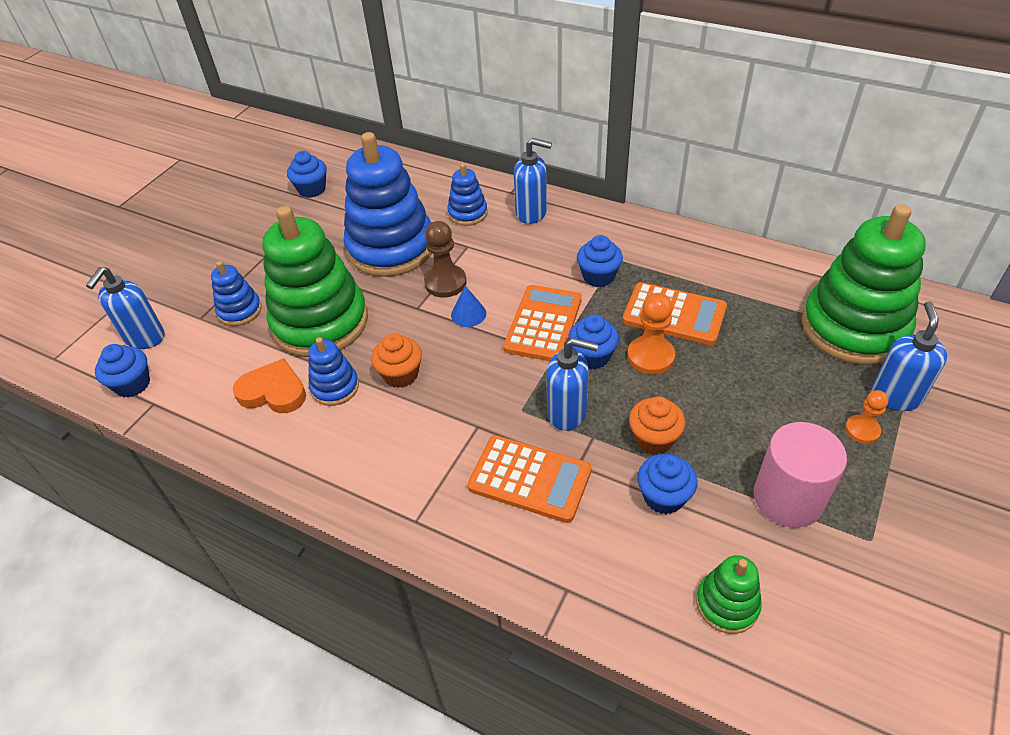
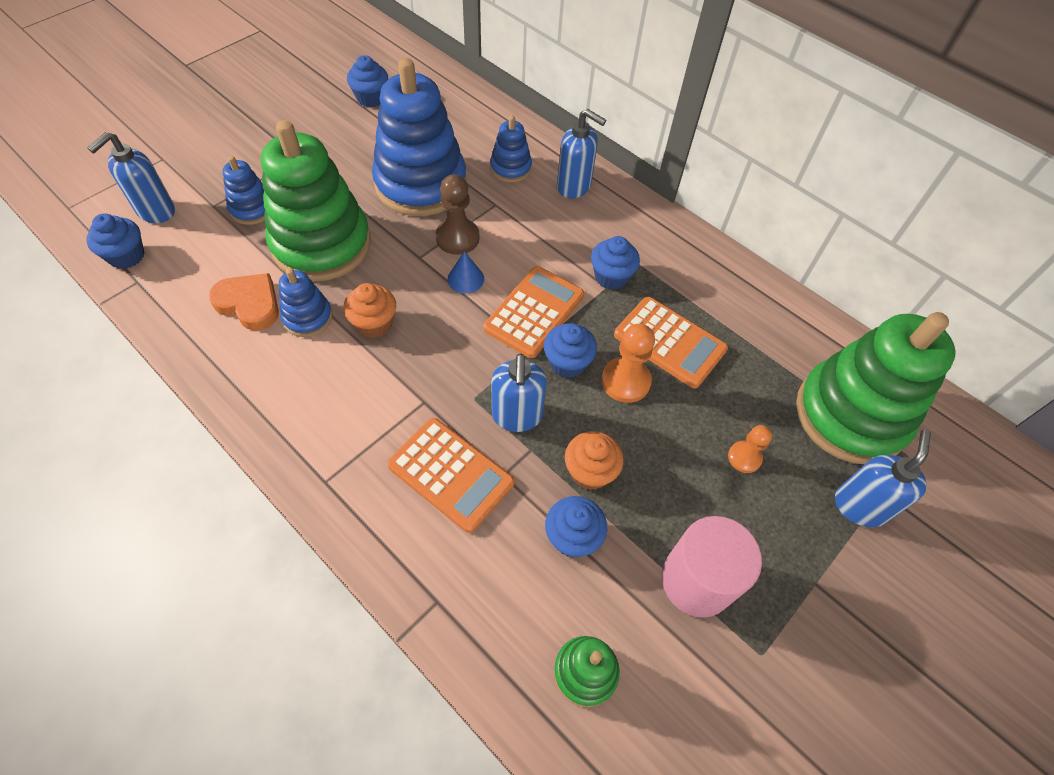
camera: 10 degrees right, 10 degrees up
(567, 413) = (517, 416): blue soap dispenser -> blue soap dispenser turned 60 degrees clockwise
(862, 430) = (807, 532): orange pawn -> orange pawn (744, 457)

